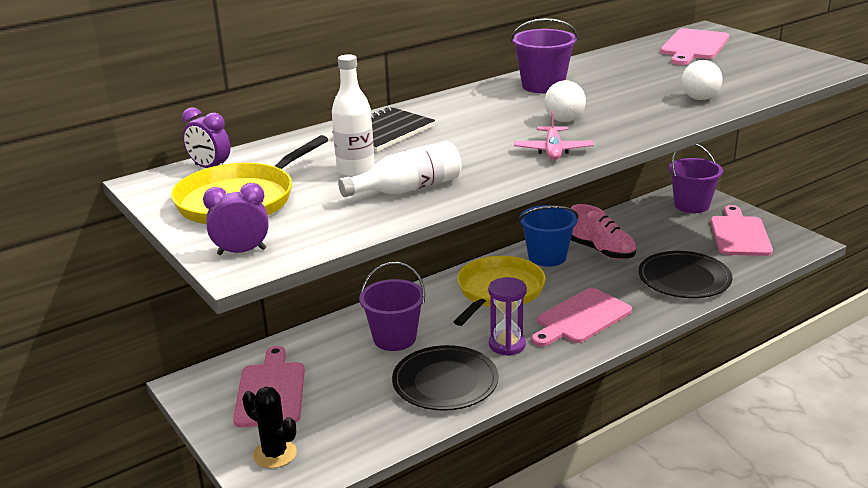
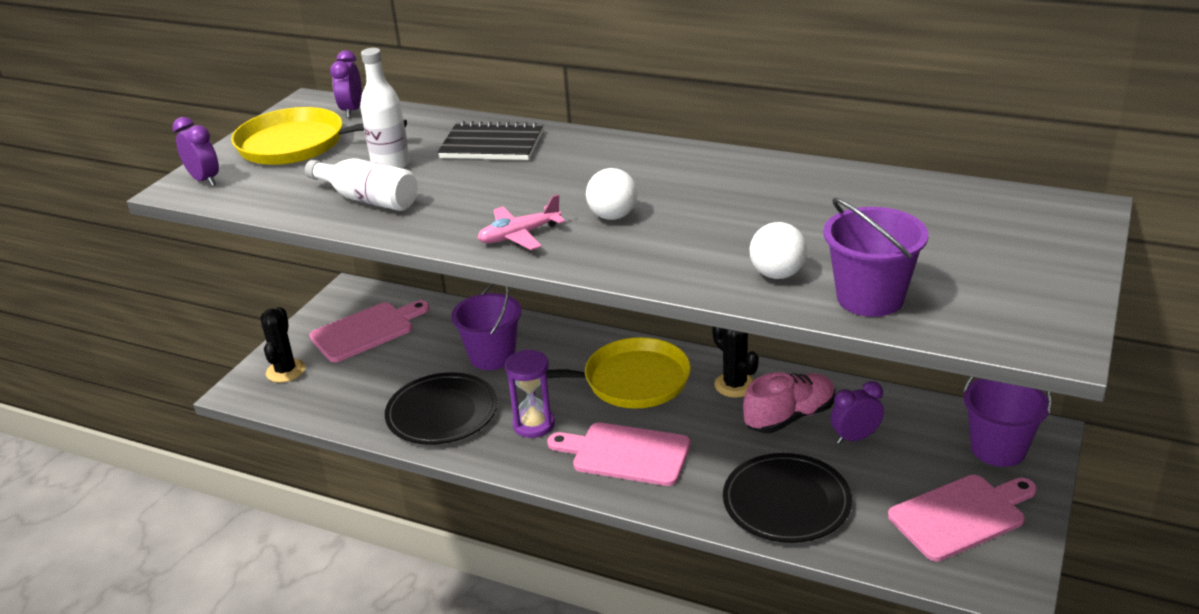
camera: 60 degrees right, 5 degrees up
(543, 86) = (709, 174): purple bucket -> purple bucket (870, 298)
(547, 257) = (735, 385): blue bucket -> black cactus
(601, 251) = (789, 417): pink shoe -> pink shoe turned 135 degrees counterclockwise
(642, 238) = (855, 438): none -> purple clock
(694, 46) = (989, 219): pink cutting board -> none

